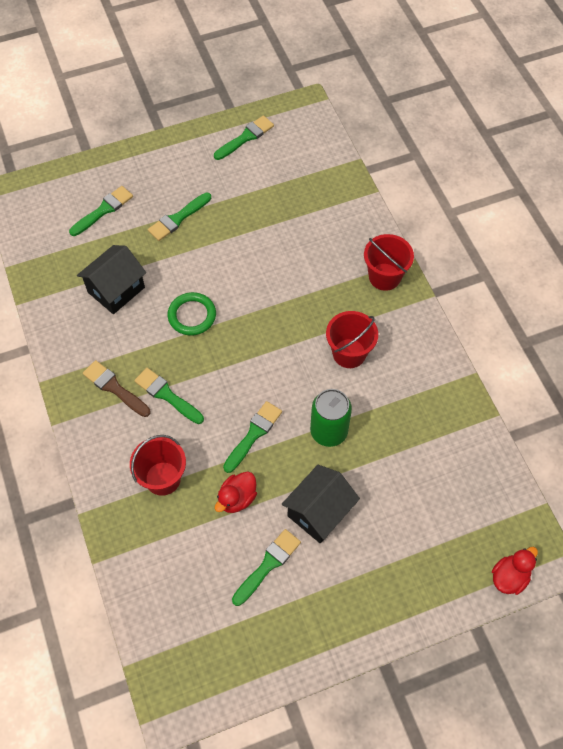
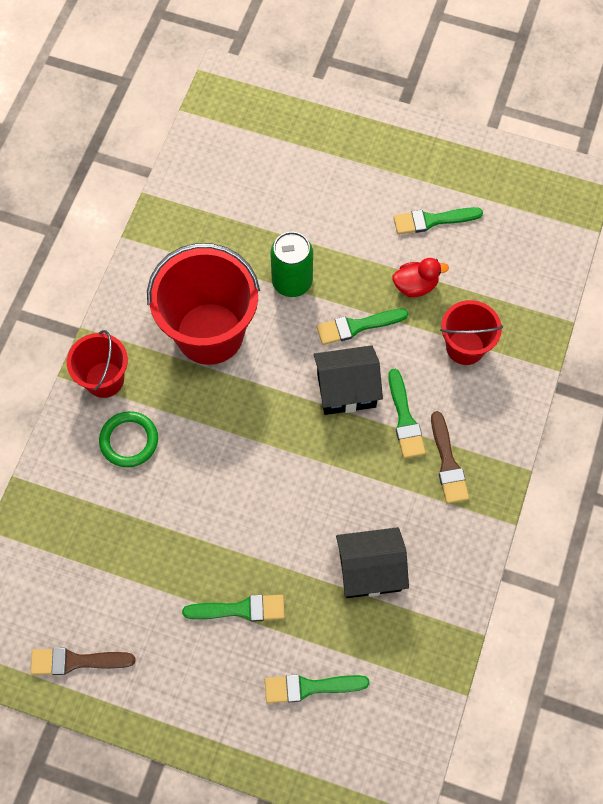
camera: 140 degrees left, 5 degrees up
(192, 315) = (318, 482): green ring -> green ring (129, 441)
(245, 137) = (76, 661): green brush -> brown brush
(319, 512) = (358, 228): black house -> black house (346, 390)
(349, 353) = (209, 333): red bucket -> red bucket, size x1.77
(509, 577) = (261, 87): red duck -> none

